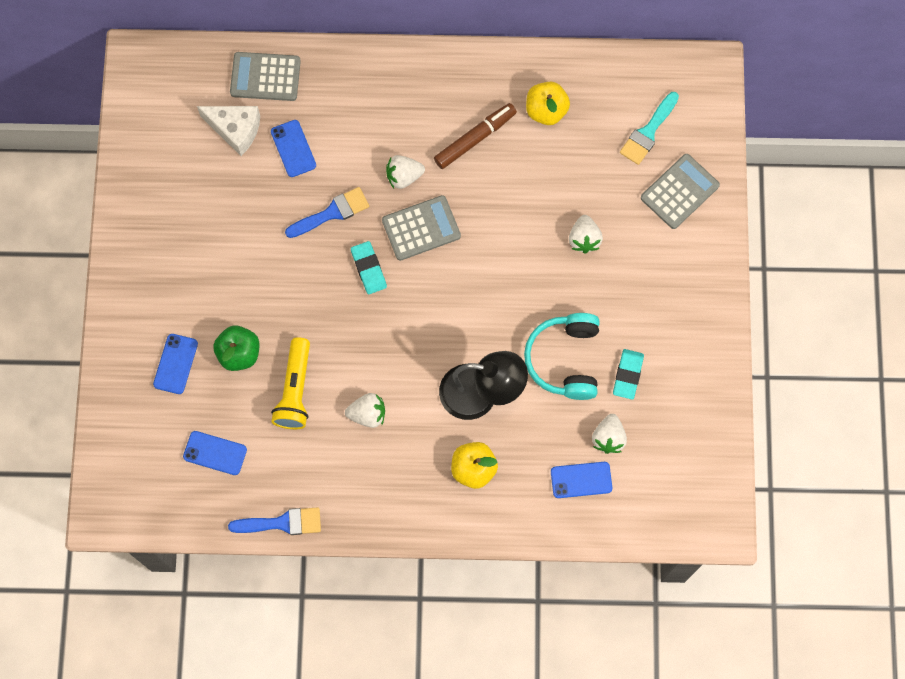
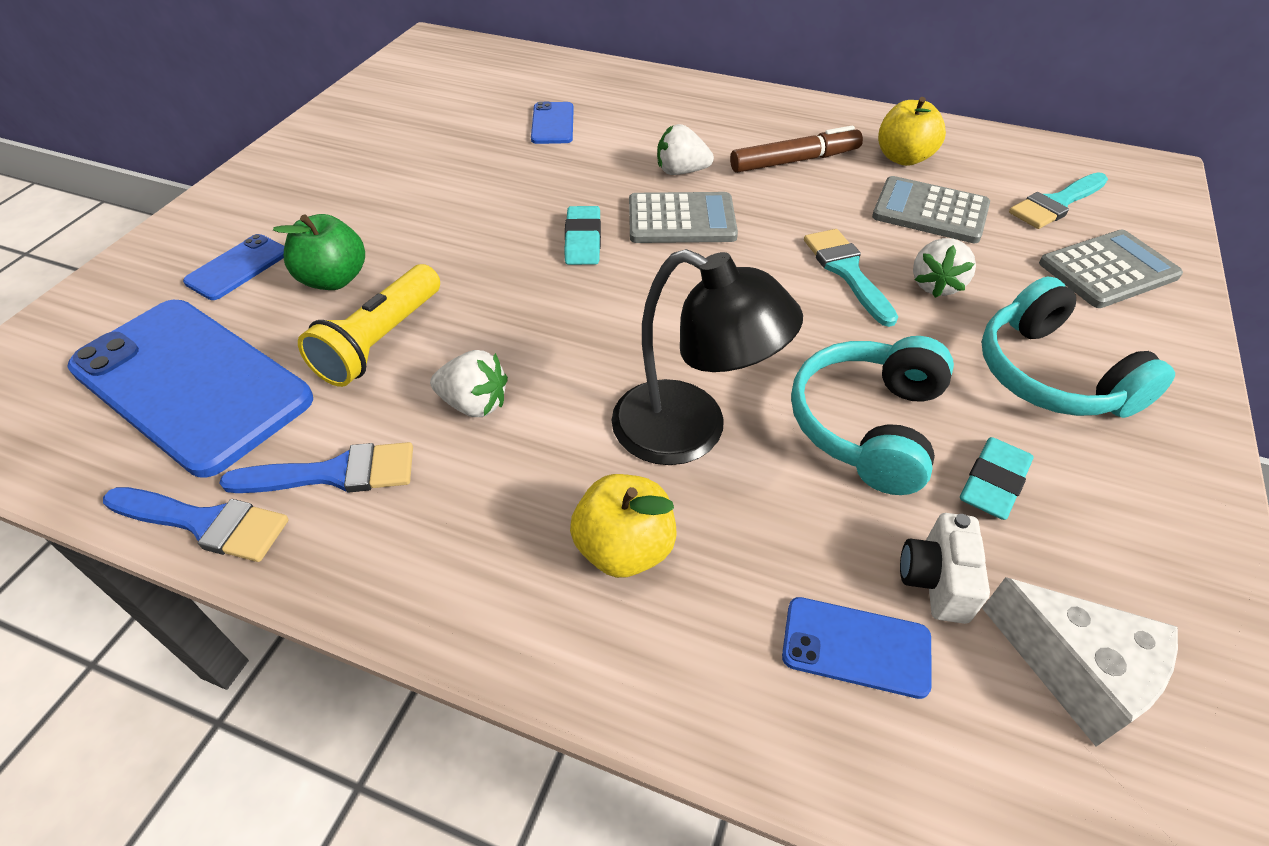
camera: 20 degrees right, 25 degrees down
(215, 453) = (191, 384): blue phone -> blue phone, size x2.23
(235, 130) = (495, 99): white cheese -> white cheese (1076, 670)
(265, 77) = (557, 73): grey calculator -> grey calculator (930, 211)
(332, 213) = (565, 181): blue brush -> blue brush (334, 473)
(532, 244) = (847, 272): none -> turquoise brush
(608, 438) = (935, 581): white strawberry -> white camera
(651, 292) = (1051, 375): none -> turquoise headphones

